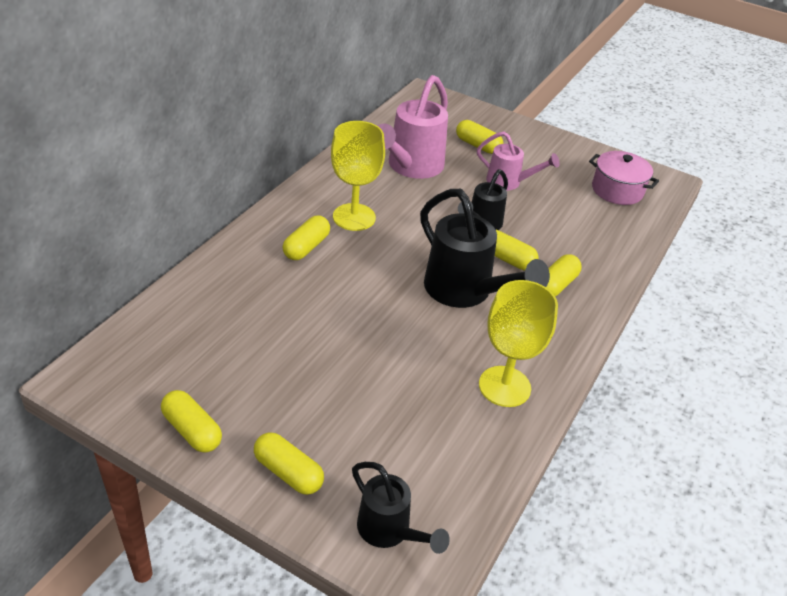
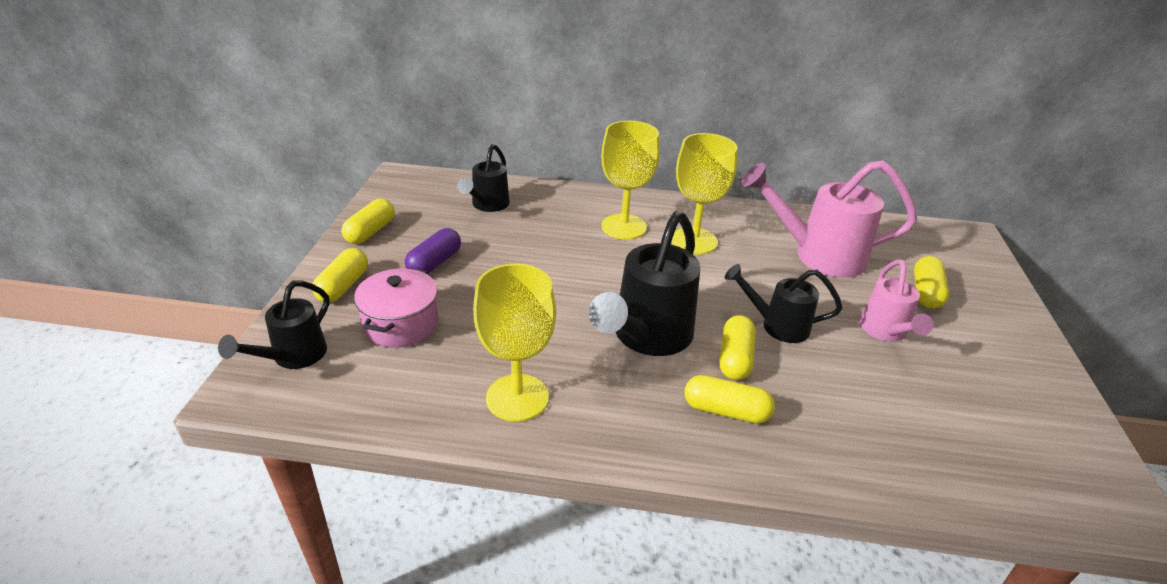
camera: 70 degrees right, 5 degrees down
(203, 324) = (487, 205): none -> black watering can
(288, 391) = (434, 263): none -> purple capsule
(306, 247) = (624, 227): yellow capsule -> yellow goblet
(617, 190) = (1009, 443): pink pot -> pink pot (401, 324)

